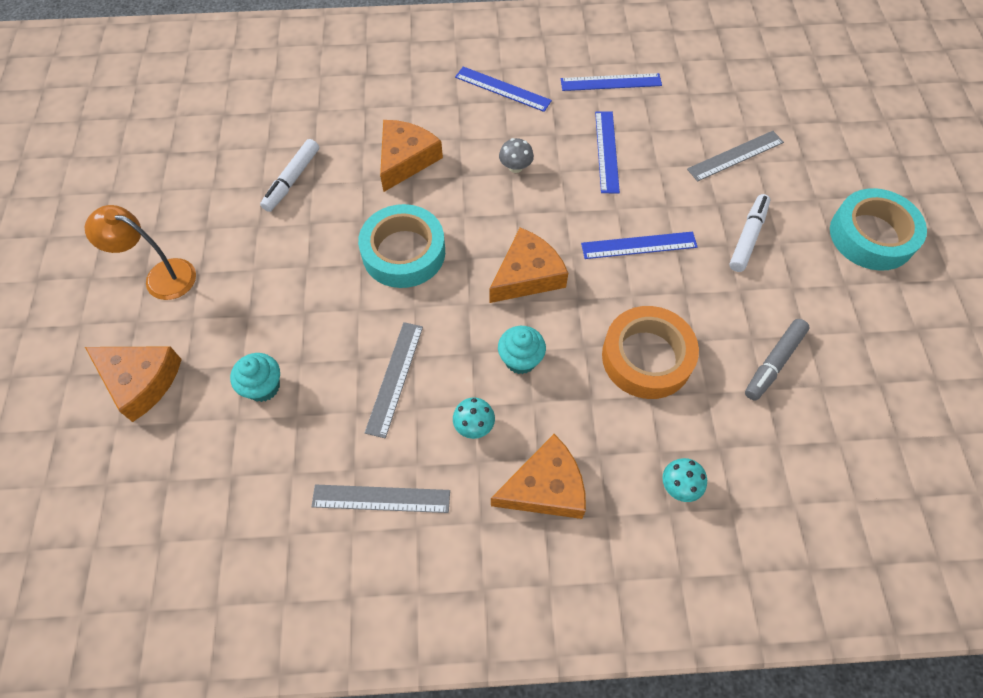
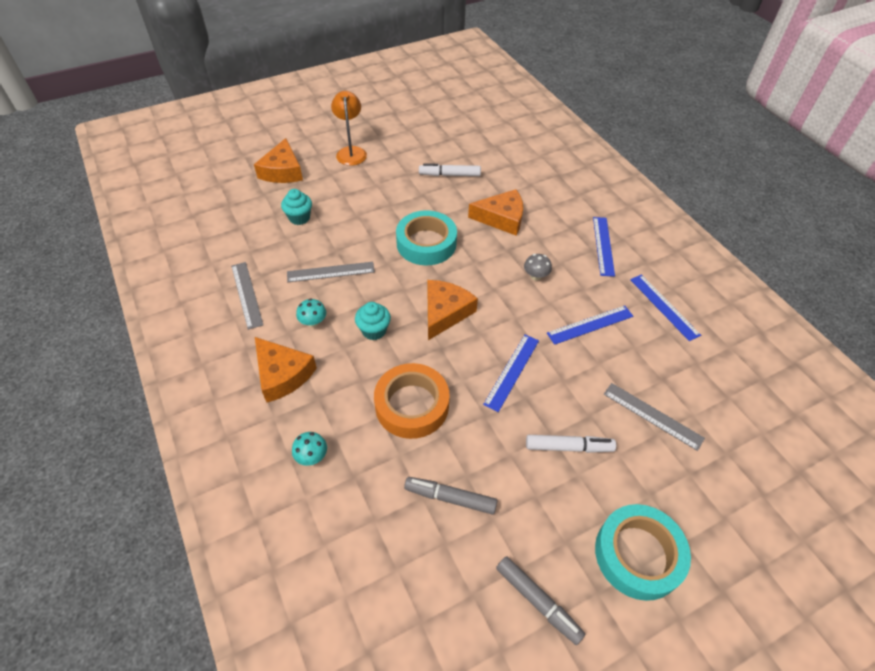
camera: 65 degrees right, 10 degrees down
(527, 275) = (445, 312): orange cheese -> orange cheese turned 90 degrees counterclockwise
(639, 245) = (512, 371): blue ruler -> blue ruler turned 60 degrees clockwise
(897, 331) = (538, 601): none -> grey marker

